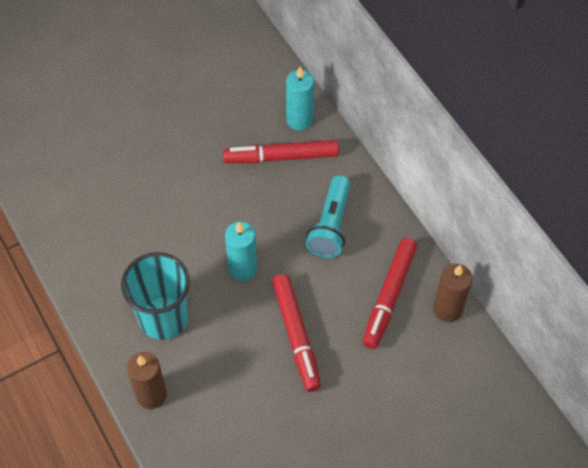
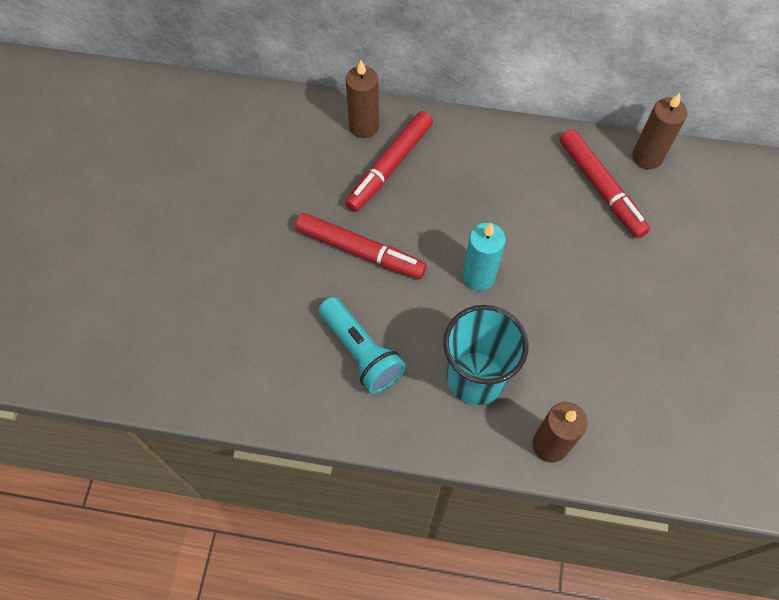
camera: 50 degrees left, 5 degrees up
(296, 335) = (583, 282): red marker -> red marker (360, 251)
(299, 120) = (364, 126): turquoise candle -> brown candle
(331, 225) = (494, 180): turquoise flashlight -> turquoise flashlight (361, 352)

